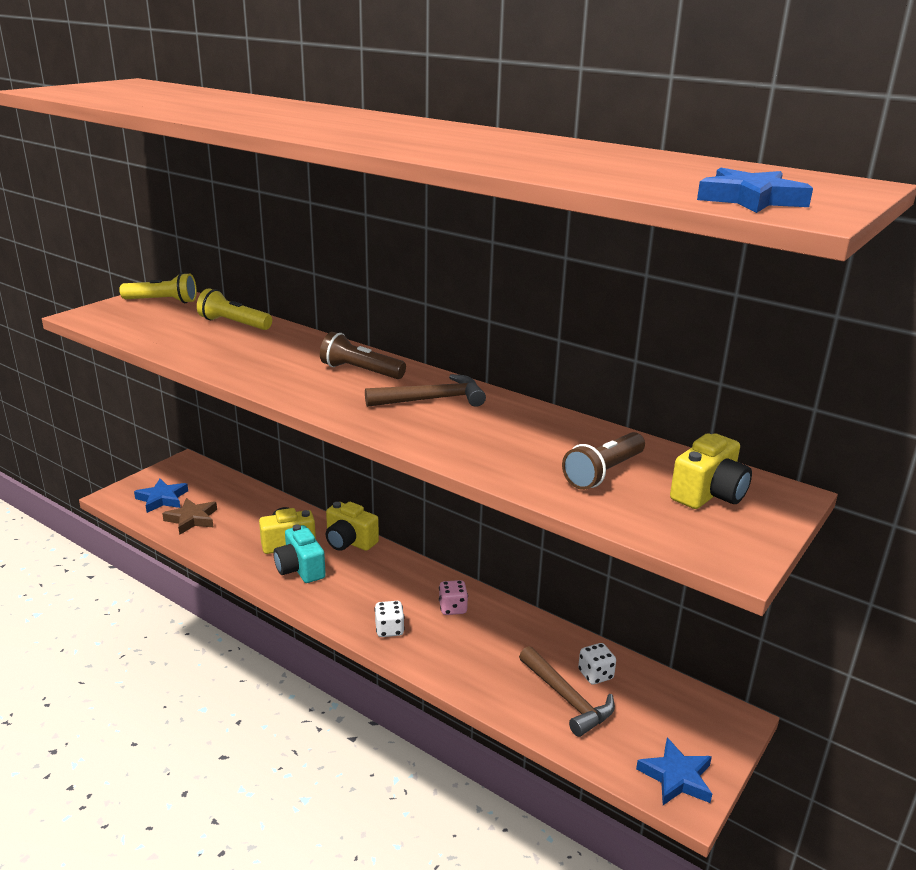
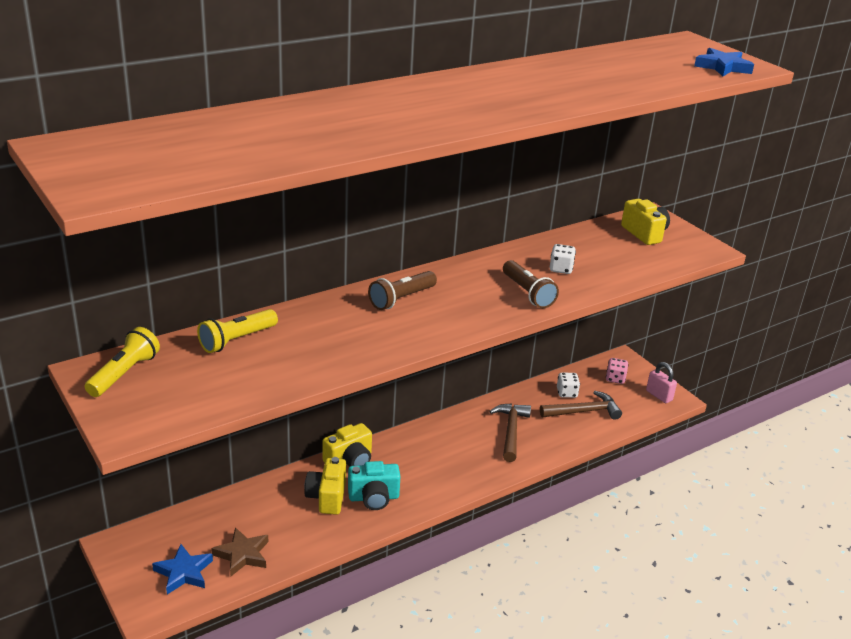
camera: 70 degrees left, 5 degrees up
(389, 629) = (480, 468): white dice -> white dice (561, 269)
(432, 399) = (473, 282): brown hammer -> brown hammer (511, 431)
(452, 608) = (470, 431): pink dice -> pink dice (615, 379)
(603, 473) = (609, 254): brown flashlight -> brown flashlight (527, 293)
(676, 777) = (659, 395): blue star -> pink padlock

